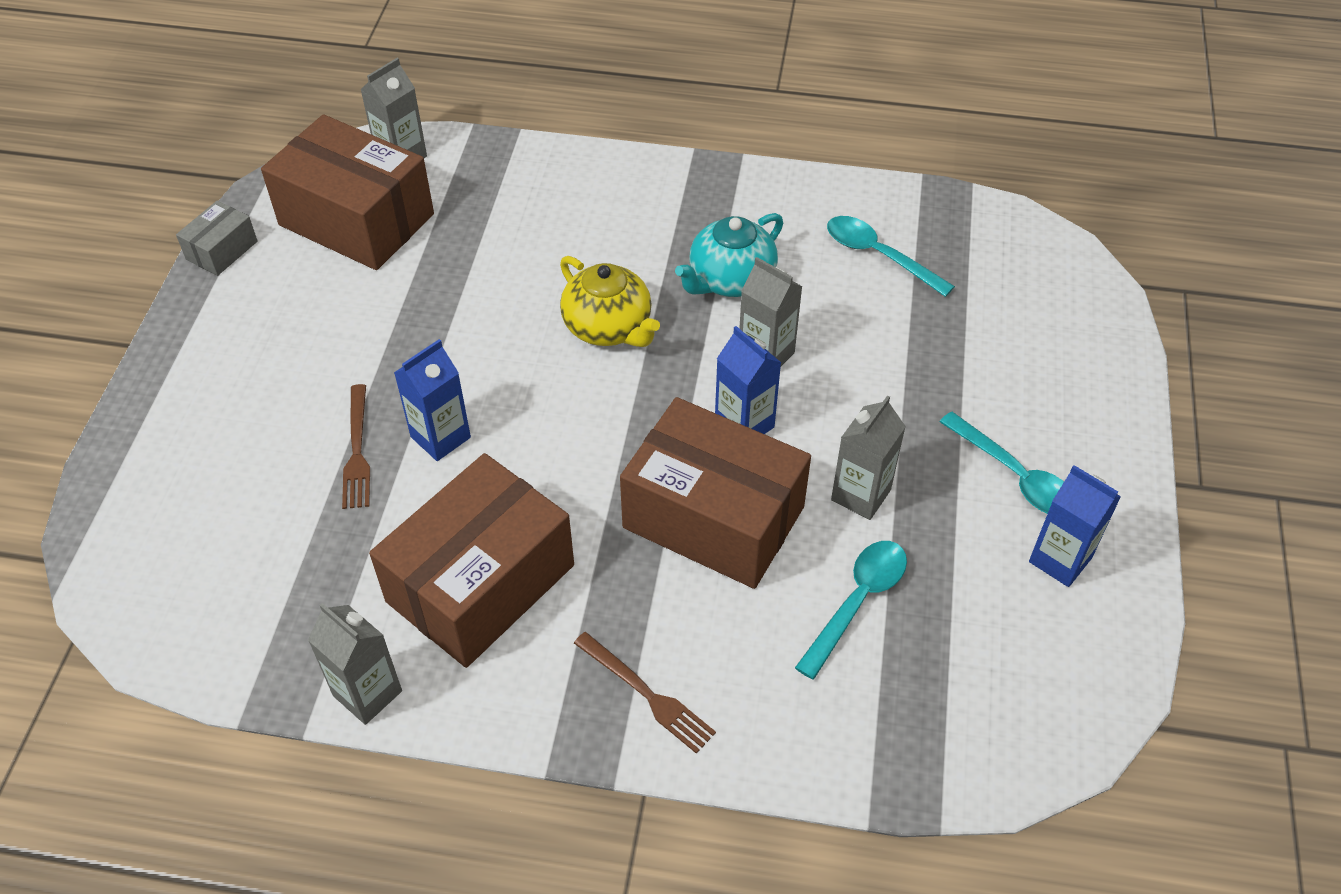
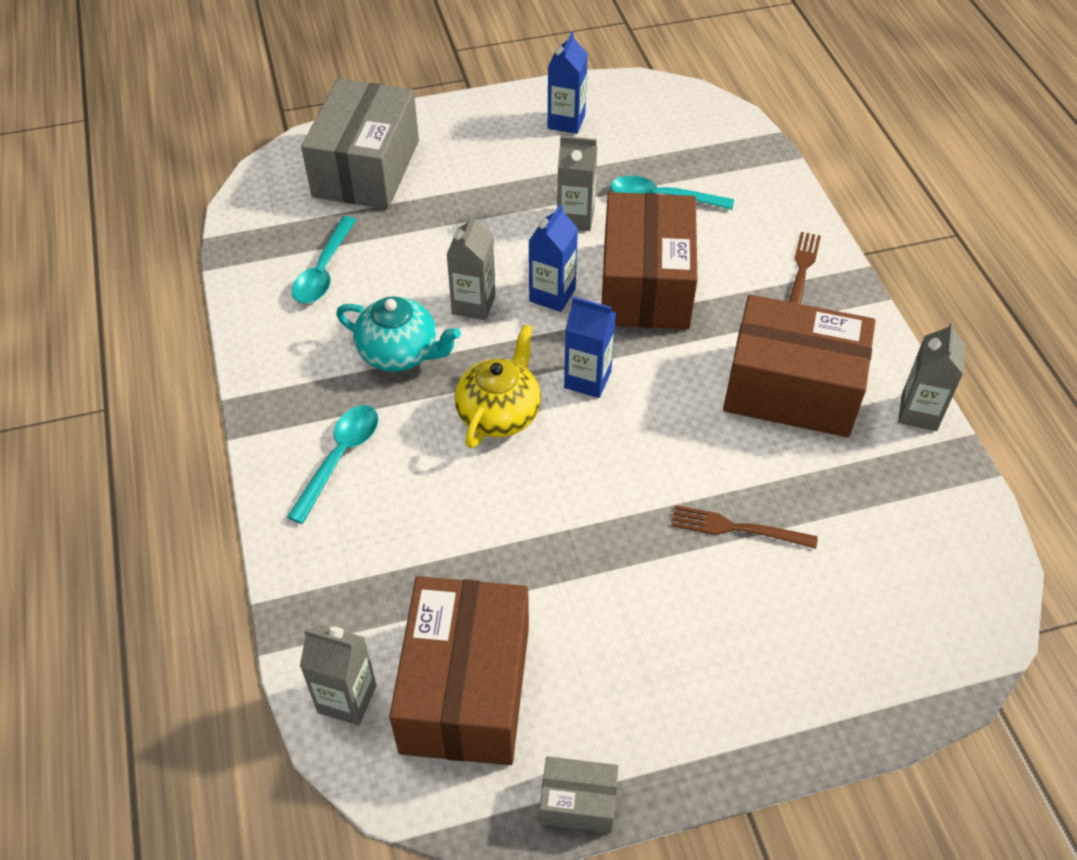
camera: 115 degrees left, 0 degrees up
(357, 451) = (737, 528): brown fork -> brown fork turned 135 degrees counterclockwise
(440, 437) = (685, 476): blue carton -> blue carton (587, 379)
(1015, 476) = (511, 152): turquoise spoon -> turquoise spoon (340, 457)
(1037, 332) = (366, 168): none -> grey box

